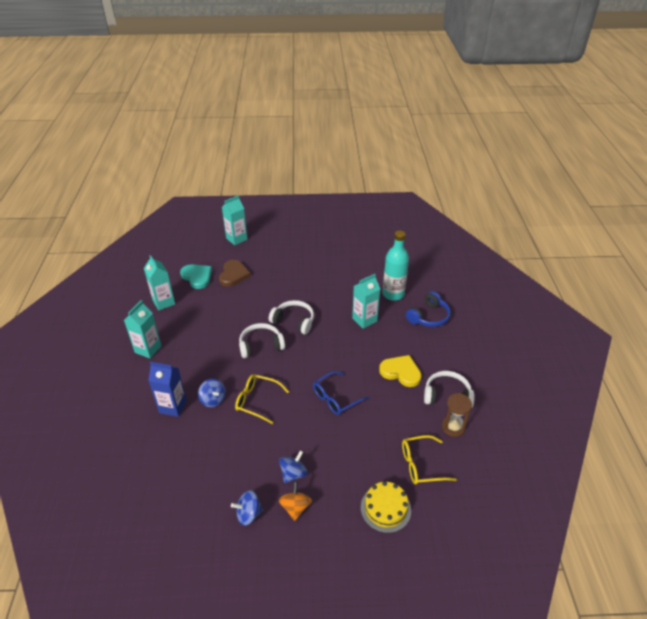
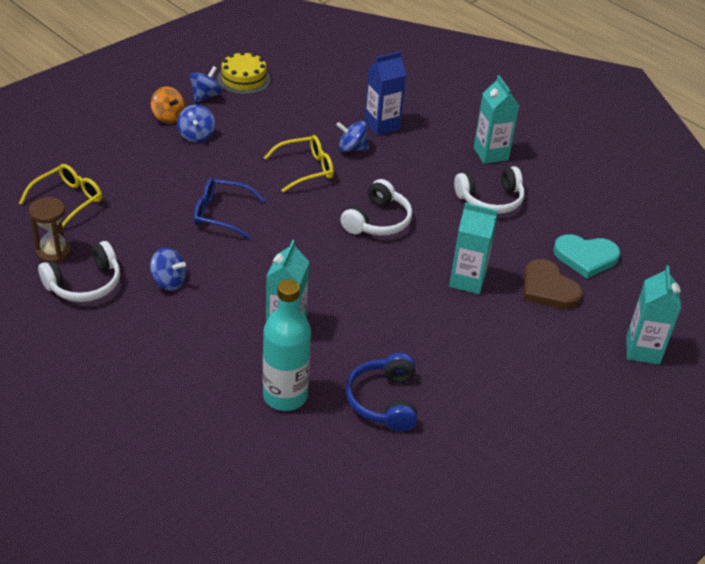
camera: 135 degrees right, 0 degrees up
(163, 302) = (564, 205): turquoise carton -> turquoise carton (467, 280)
(294, 321) = (377, 270): white headphones -> white headphones (490, 200)
(336, 398) = (222, 214): blue glasses -> blue glasses turned 90 degrees counterclockwise
(385, 508) = (80, 153): yellow cake -> yellow cake (244, 79)
(401, 372) = (169, 281): yellow heart -> blue spinning top
(428, 317) = (194, 387): blue headphones -> blue headphones (384, 401)

